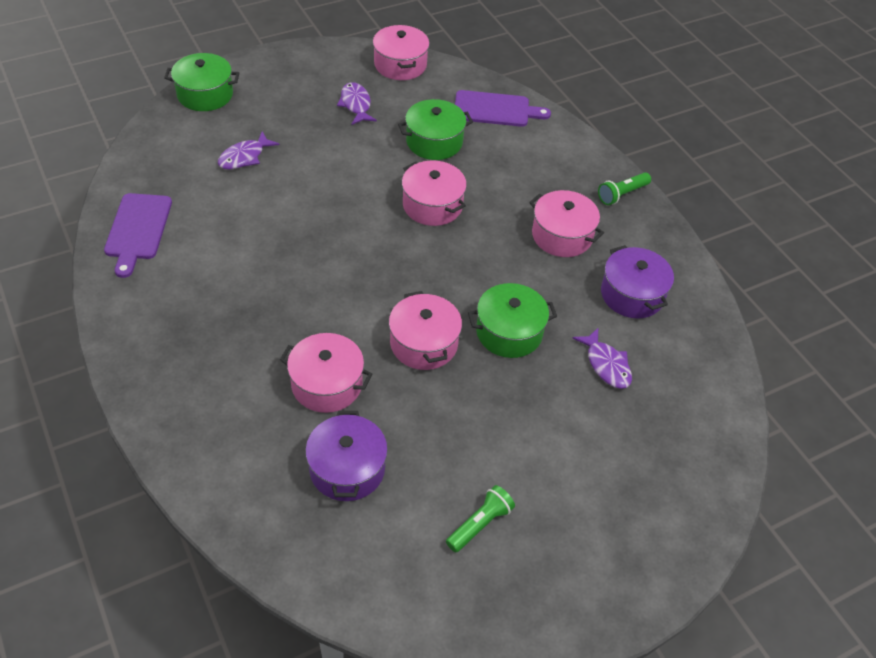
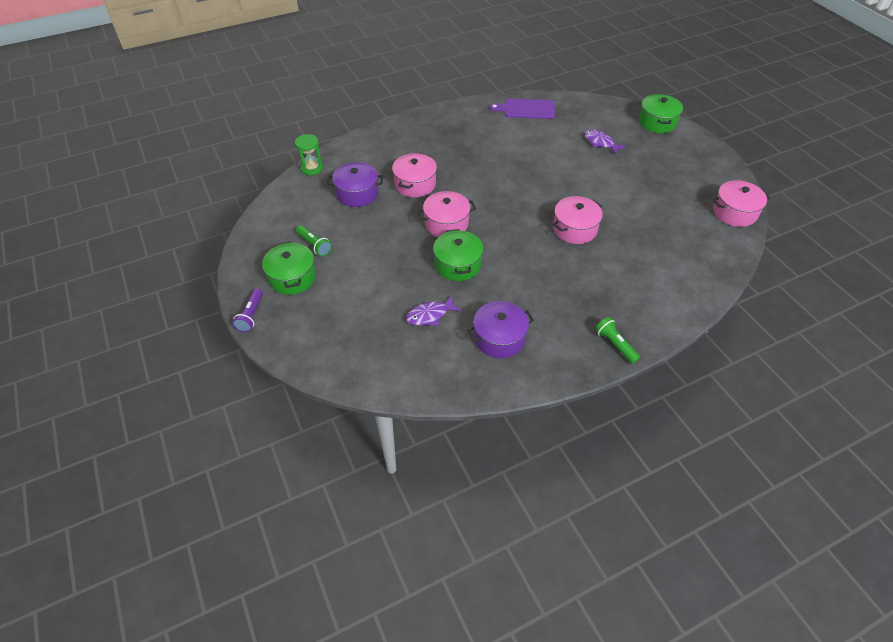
camera: 95 degrees right, 0 degrees up
(266, 553) = (311, 168): none -> green hourglass
(356, 104) = (674, 190): purple fish -> none
(434, 142) = (645, 231): green pot -> green pot (292, 277)
(495, 109) = (699, 268): purple cutting board -> none
(562, 235) = (557, 300): pink pot -> none
(644, 601) = (251, 315): none -> purple flashlight

